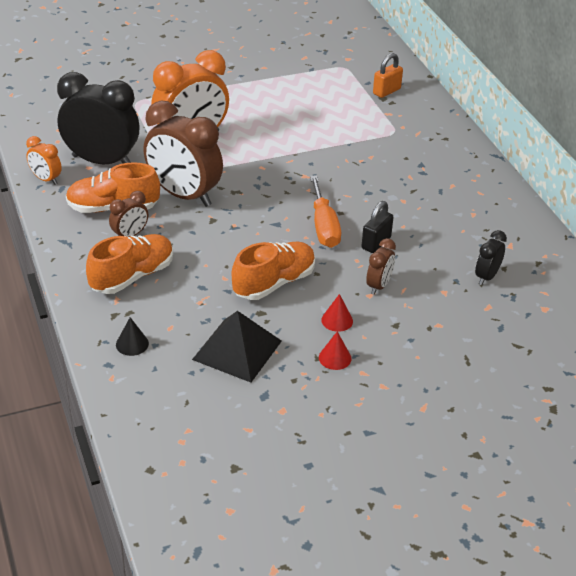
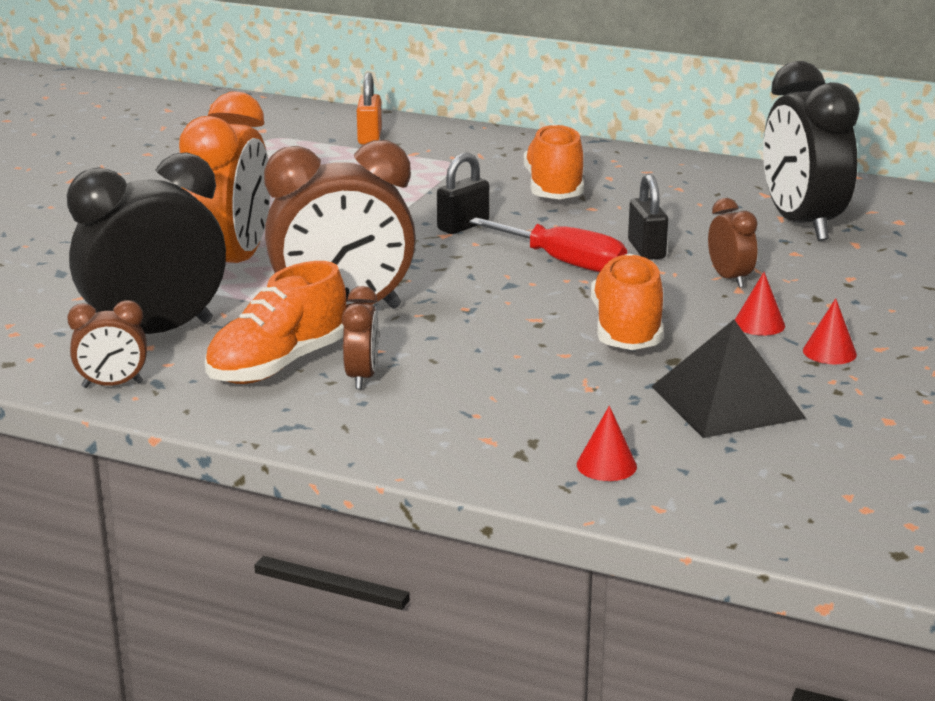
camera: 45 degrees left, 15 degrees down
(46, 179) = (112, 385): orange clock -> brown clock
(132, 276) = (456, 410): orange shoe -> orange shoe (554, 189)
(132, 344) = (606, 465): black cone -> red cone
(322, 175) = (463, 226): none -> black padlock
(324, 226) = (564, 262): orange screwdriver -> red screwdriver
(486, 277) = (801, 224): black clock -> black clock, size x2.14

